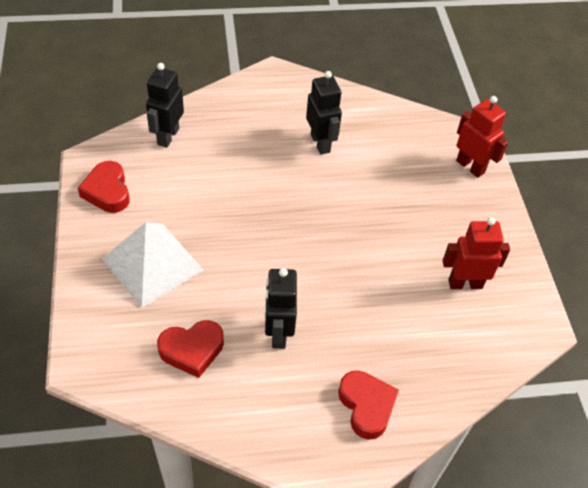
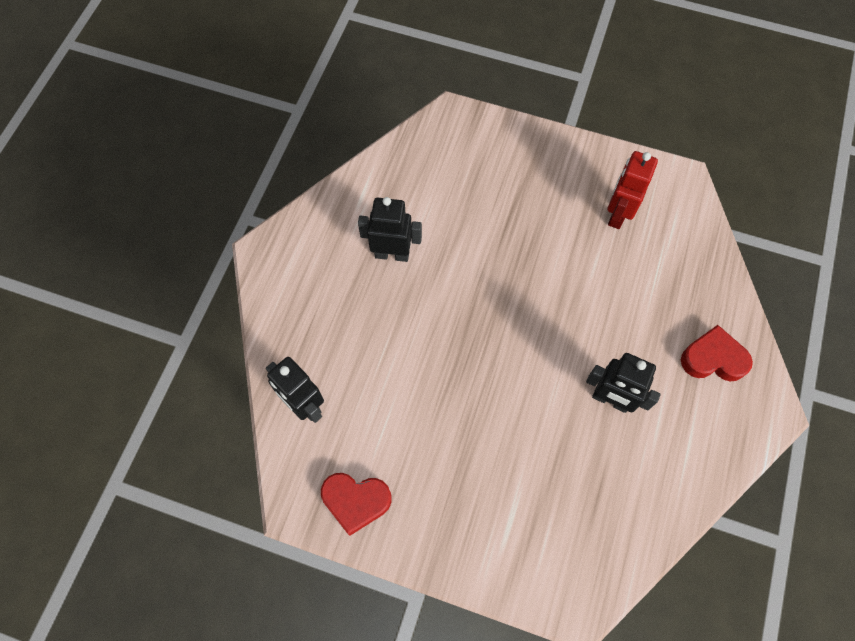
camera: 60 degrees left, 15 degrees up
(152, 264) = (479, 488): white pyramid -> none
(192, 350) = (600, 488): red heart -> none
(470, 166) = (487, 137): red robot -> none

